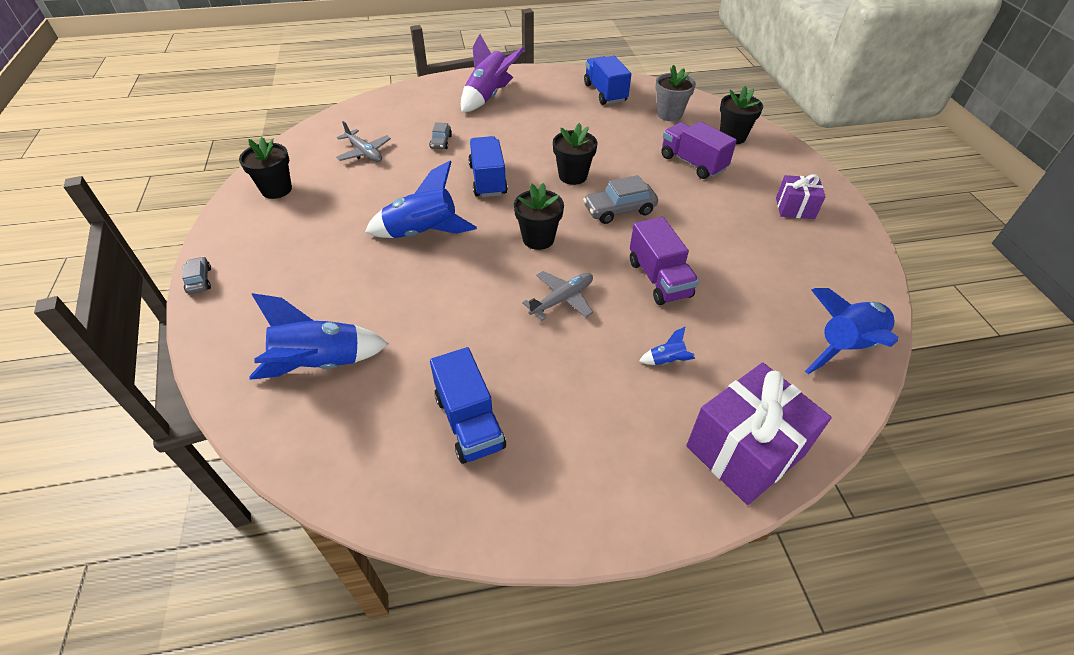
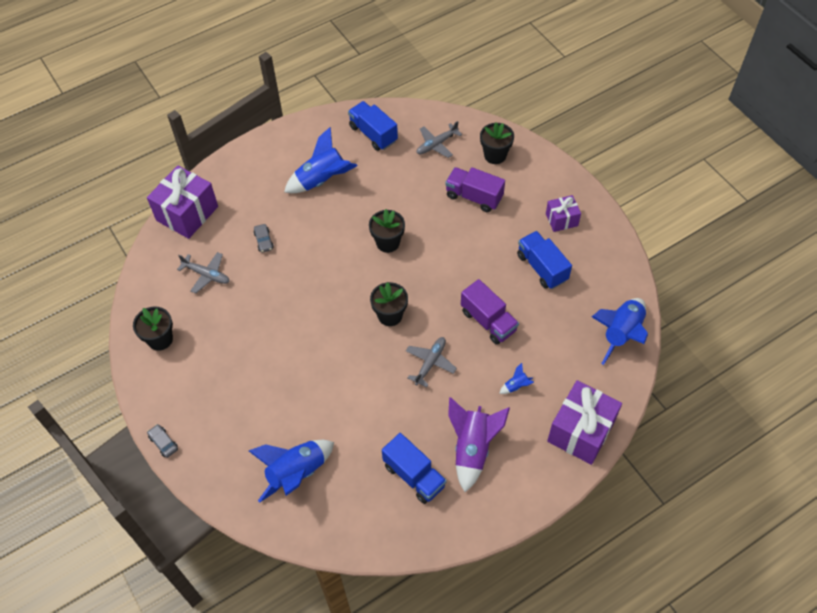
camera: 20 degrees left, 10 degrees up
(382, 105) = (187, 213): none -> purple gift
(422, 233) = (302, 341): blue rocket -> blue rocket (321, 180)
(488, 97) = (275, 172): purple rocket -> purple rocket (472, 448)
(488, 180) = (324, 270): blue truck -> blue truck (542, 267)
(619, 210) = (437, 266): grey car -> none
(669, 114) = (436, 144): grey flower pot -> grey plane

